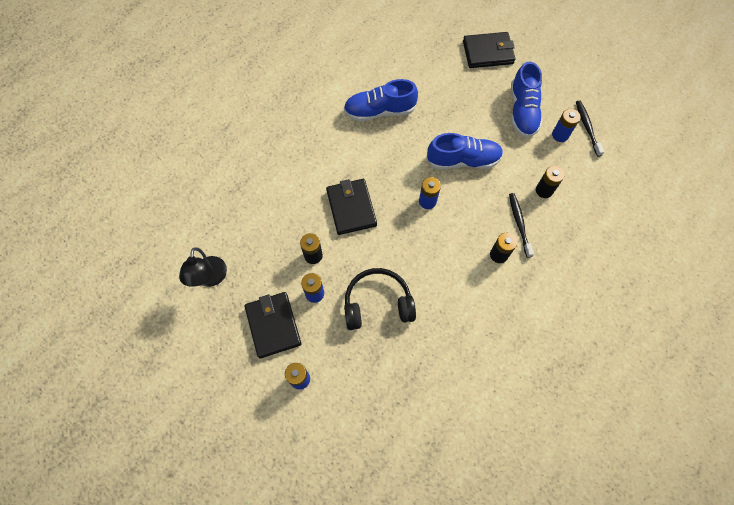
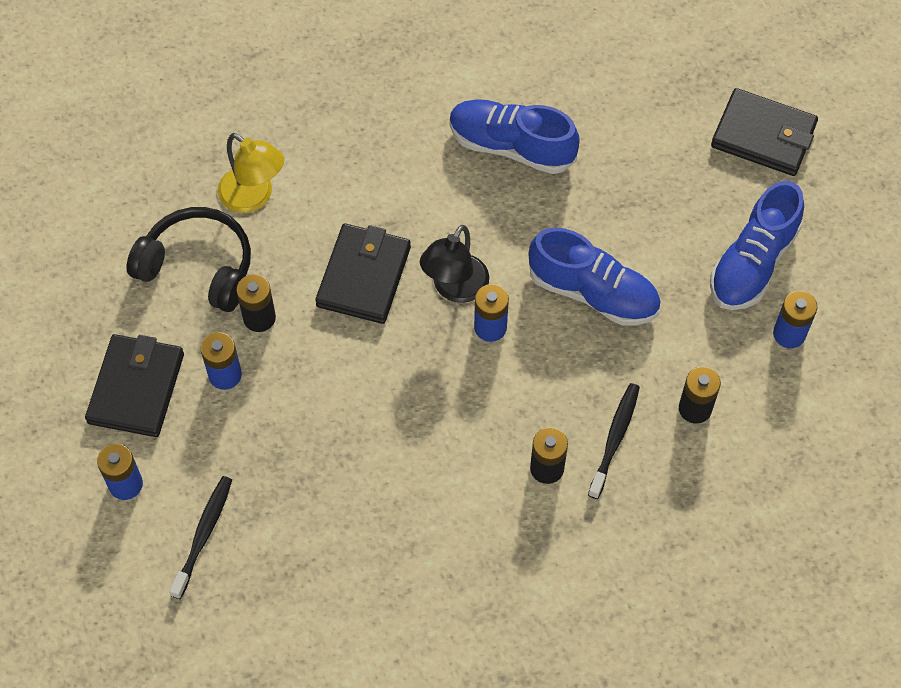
camera: 30 degrees right, 5 degrees down
(210, 278) = (89, 273): black lamp -> black lamp (455, 288)
(271, 197) = (254, 197): none -> yellow lamp
(377, 304) = (308, 440): black headphones -> black headphones (198, 267)
(587, 127) = (846, 345): black toothbrush -> black toothbrush (203, 535)

